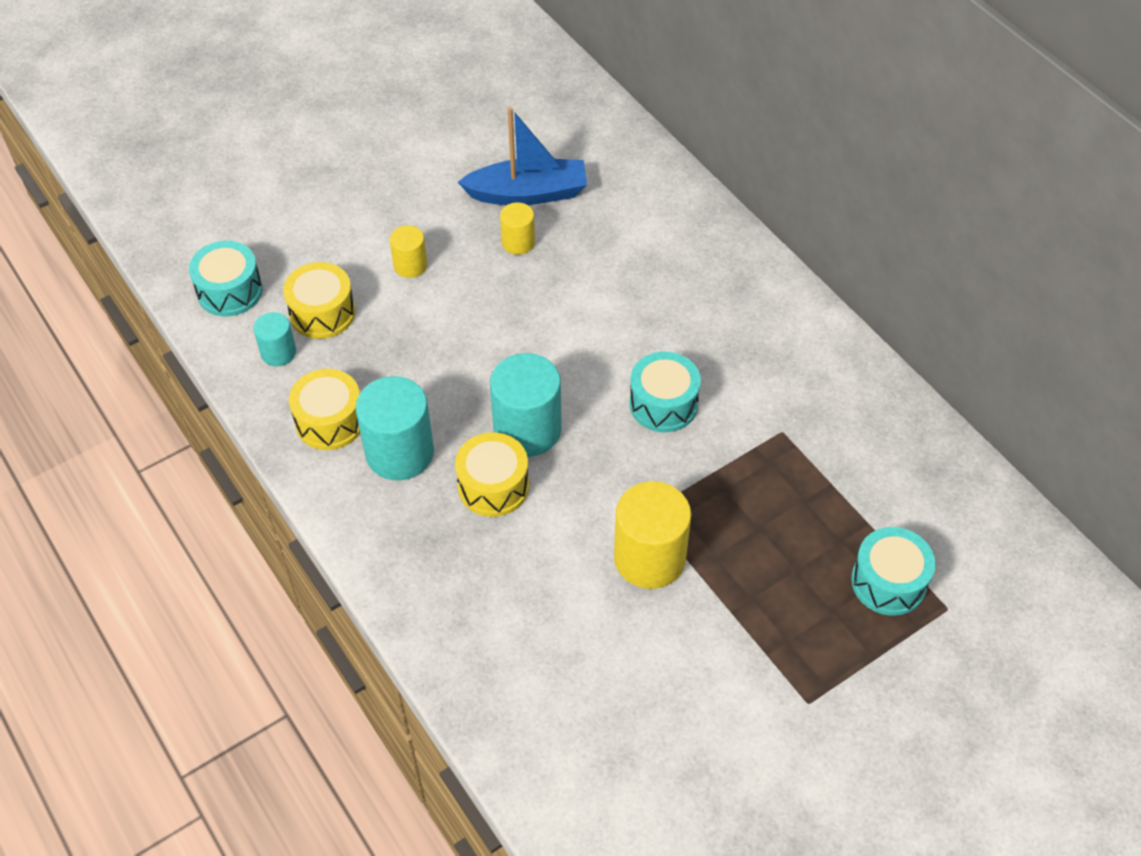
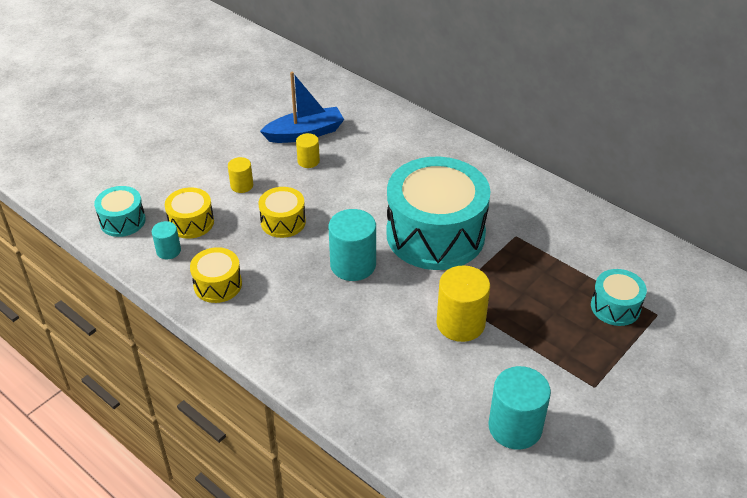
camera: 15 degrees left, 10 degrees down
(400, 453) = (272, 294): turquoise cylinder -> turquoise cylinder (515, 427)
(493, 486) = (342, 302): yellow drum -> yellow drum (283, 222)
(663, 404) = (435, 234): turquoise drum -> turquoise drum, size x2.17

